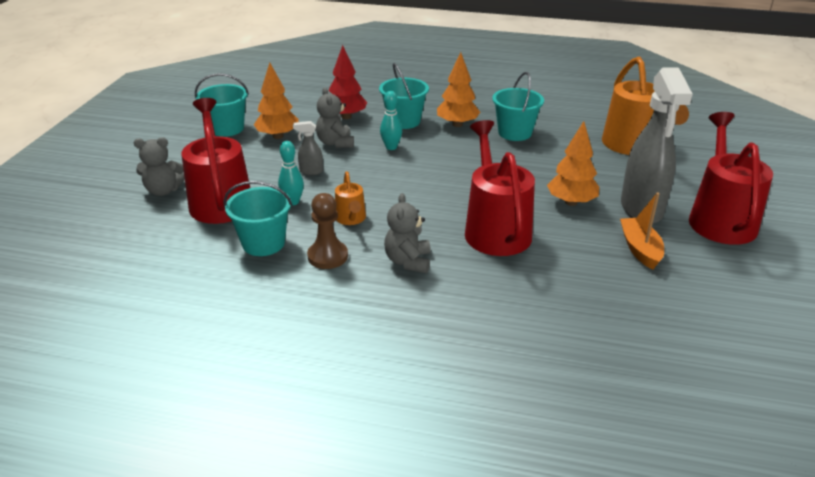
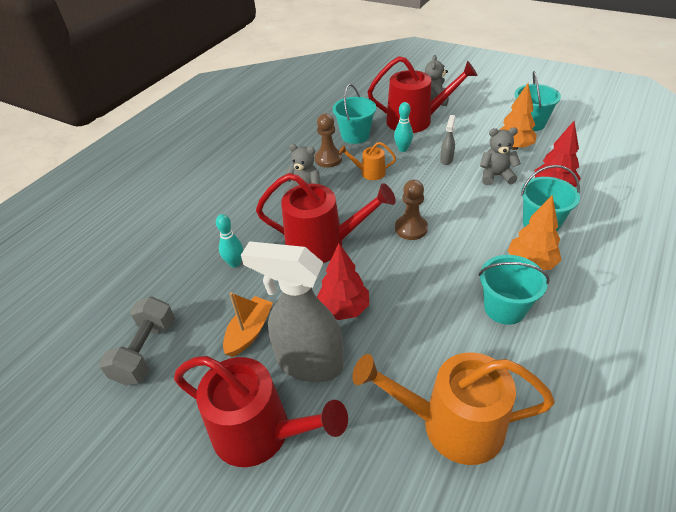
camera: 110 degrees right, 10 degrees up
(391, 147) = (482, 207): turquoise bowling pin -> turquoise bowling pin (235, 263)
(441, 181) = (411, 228): none -> brown pawn
(571, 202) = (343, 309): orange tree -> red tree
(640, 249) = (249, 331): orange boat -> orange boat turned 75 degrees counterclockwise
(722, 311) = (146, 352): none -> grey dumbbell

